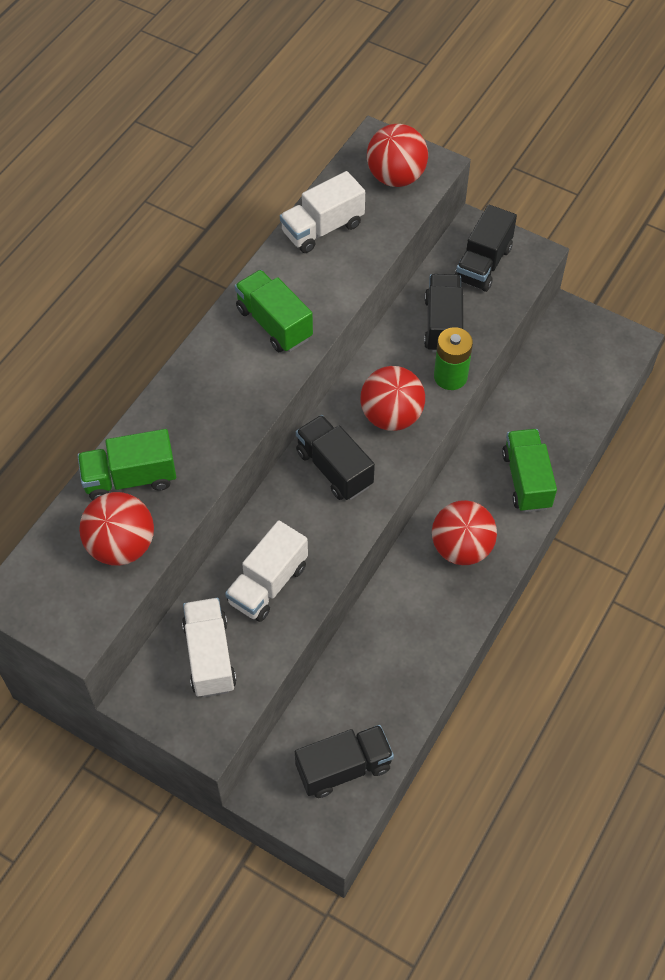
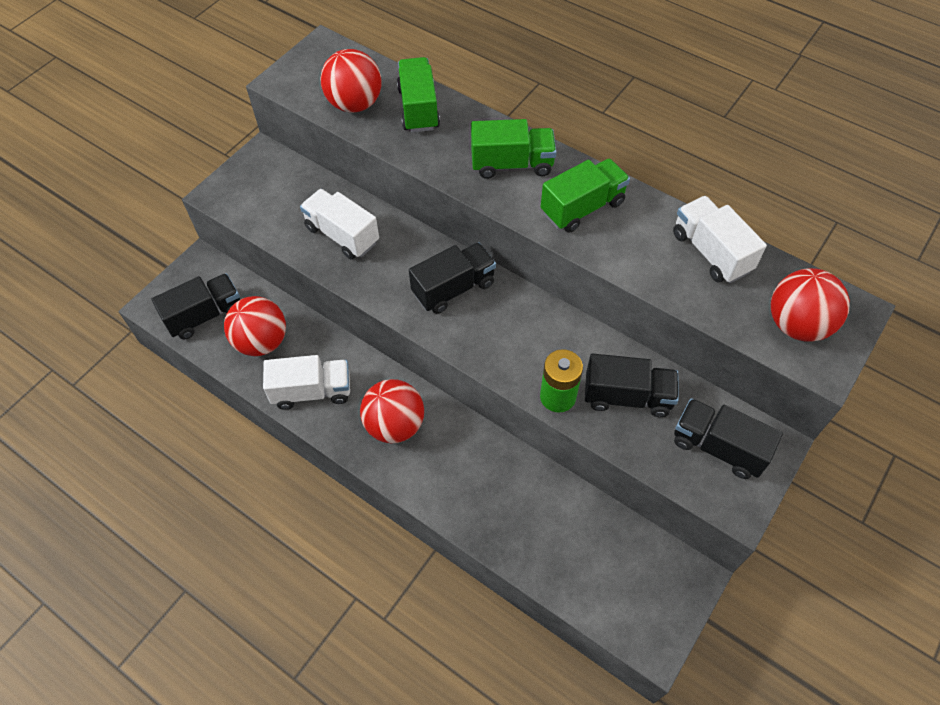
camera: 95 degrees right, 0 degrees up
(210, 656) = (285, 196): white truck -> white truck (312, 391)
(344, 768) = (205, 315): black truck -> black truck turned 105 degrees counterclockwise
(391, 416) = (510, 339): red ball -> red ball (262, 341)
(526, 480) = (466, 495): green truck -> green truck (512, 164)

